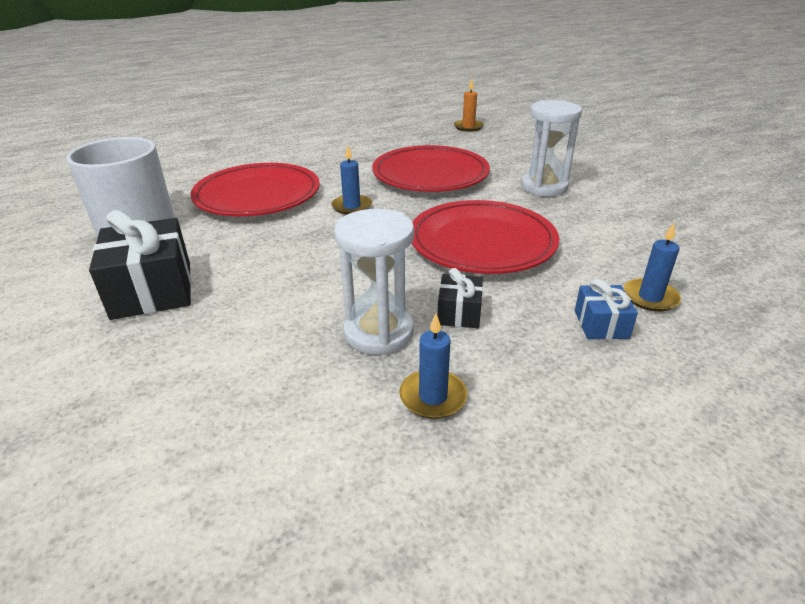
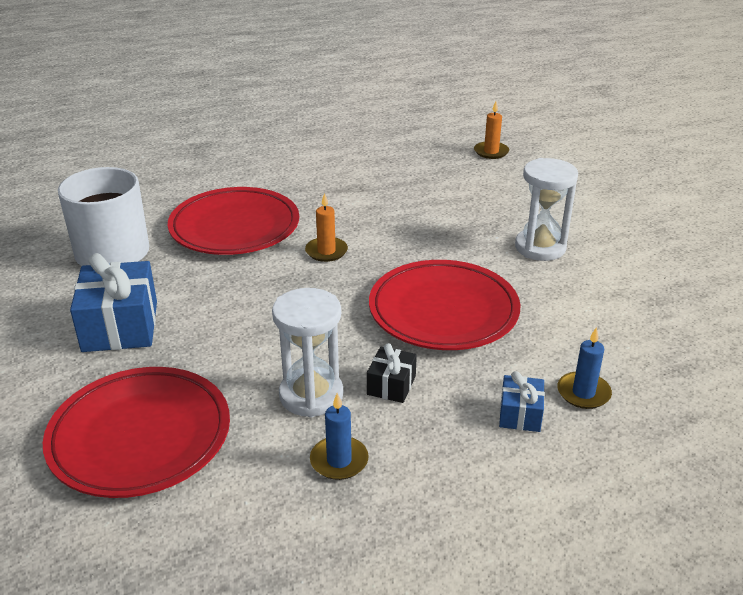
camera: 10 degrees right, 0 degrees up
(152, 290) = (120, 326): black gift -> blue gift
(352, 207) = (326, 251): blue candle -> orange candle
(430, 175) = (422, 218): red plate -> red plate (140, 437)

